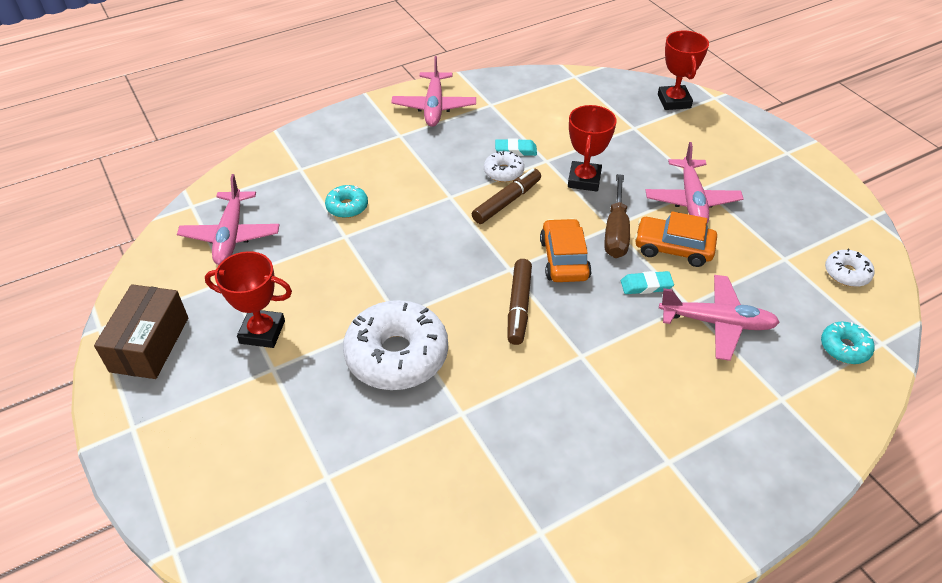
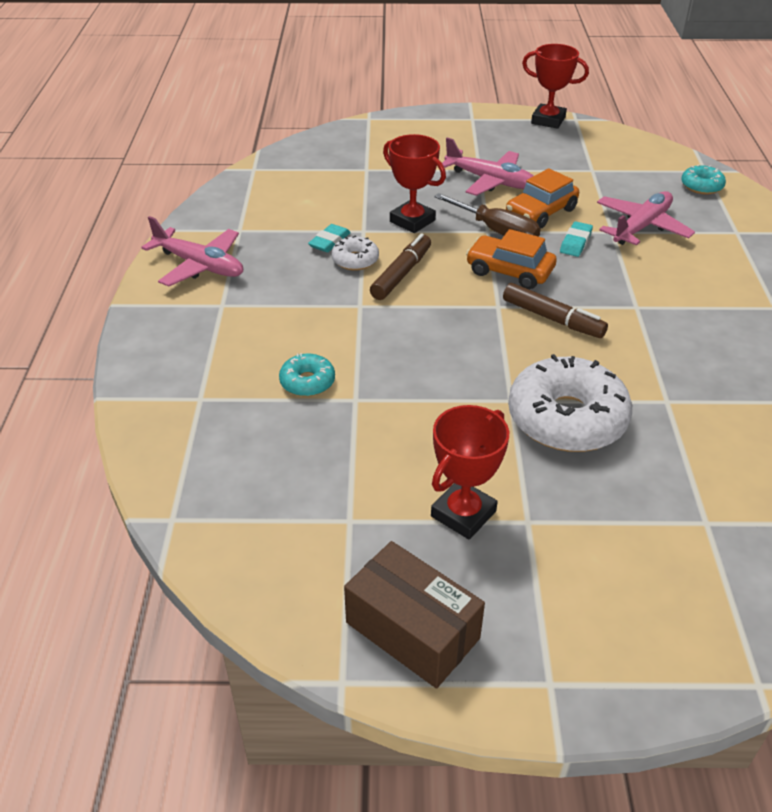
camera: 60 degrees left, 5 degrees down
(231, 236) = (269, 496): pink plane -> none
(507, 202) = (401, 274): brown marker -> brown marker turned 45 degrees clockwise
(674, 101) = (352, 137): red trophy -> red trophy (548, 120)
(846, 273) = (627, 153): white donut -> none

